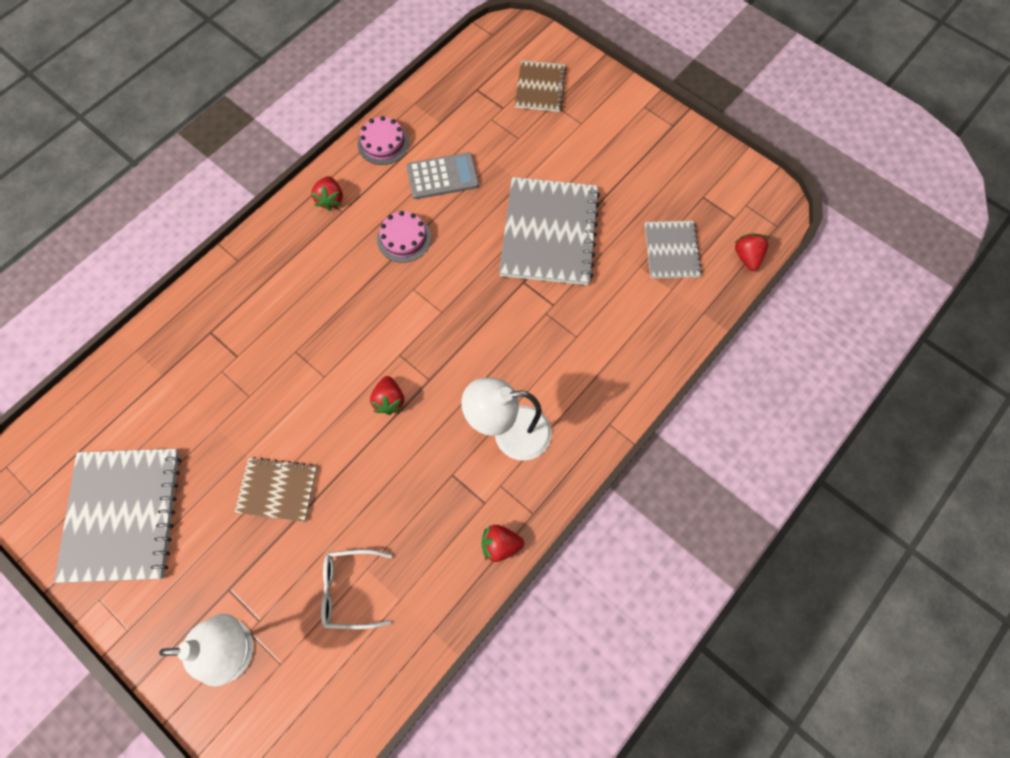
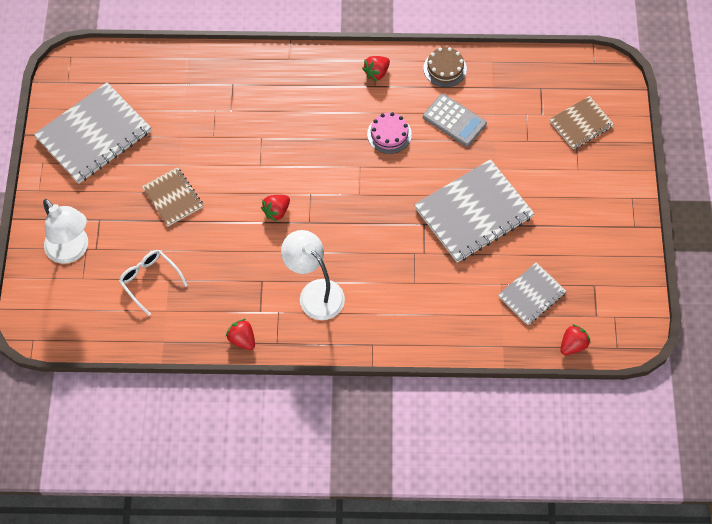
camera: 50 degrees right, 5 degrees down
(383, 143) = (445, 68): pink cake -> brown cake

